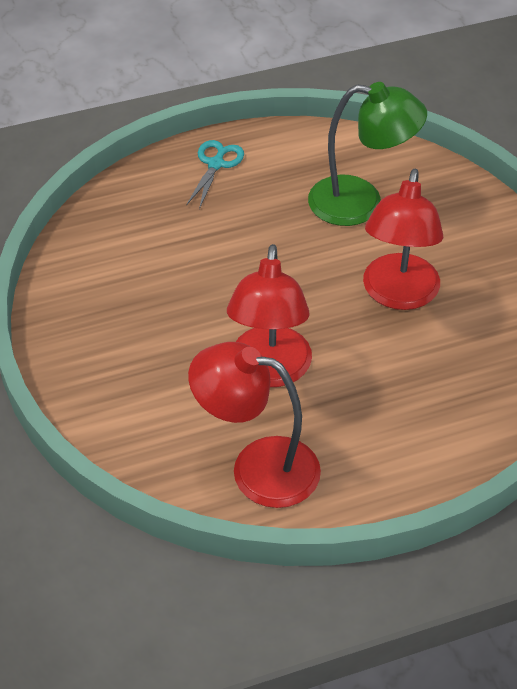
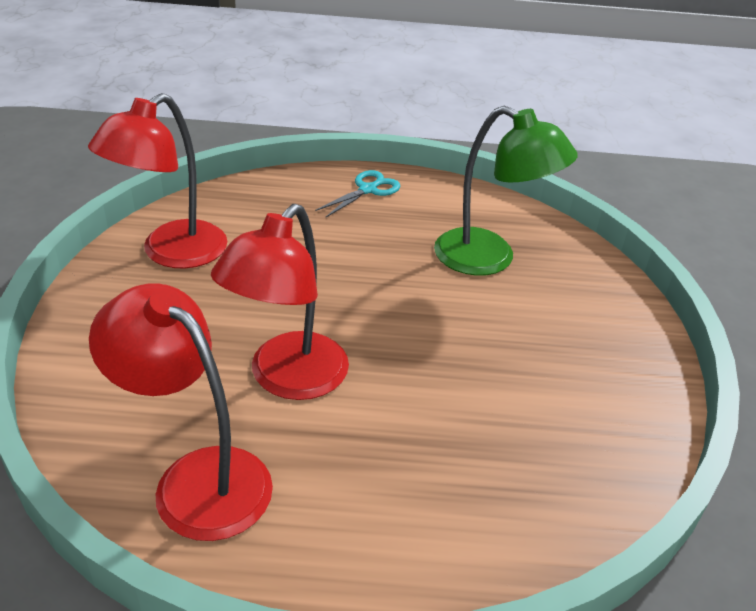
camera: 20 degrees right, 10 degrees down
(398, 295) = (480, 352): red lamp -> red lamp (172, 253)

